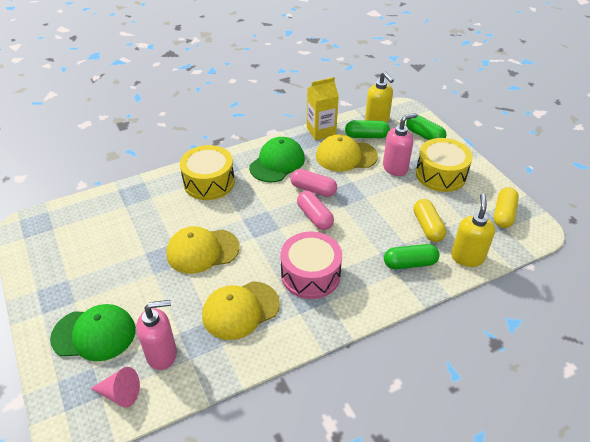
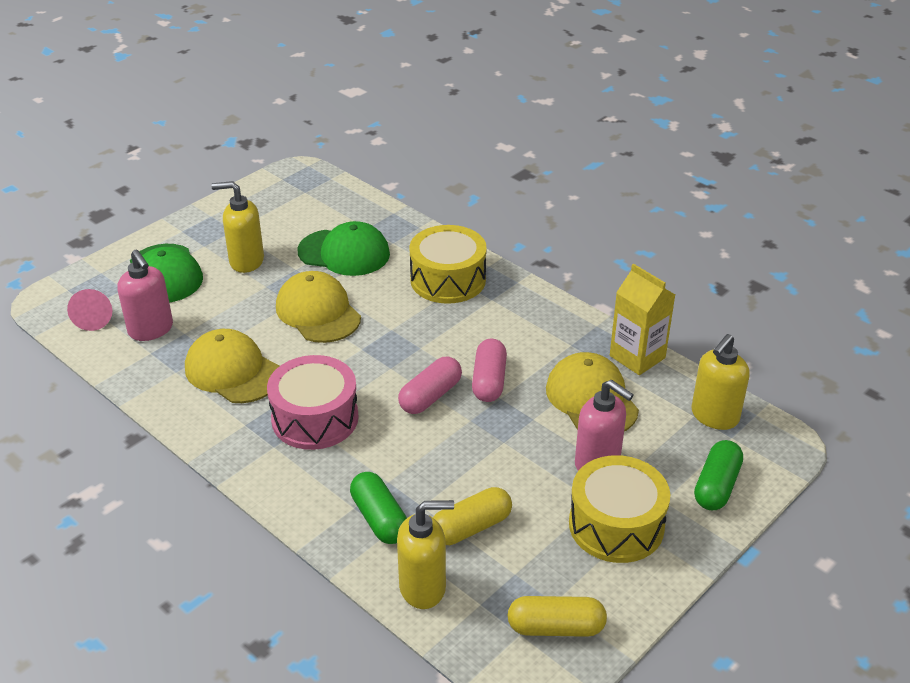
camera: 70 degrees right, 5 degrees down
(115, 279) = (246, 261): none -> yellow soap dispenser
(277, 163) = (528, 330): green cap -> green cap (344, 253)
(366, 136) = (662, 412): green capsule -> none

